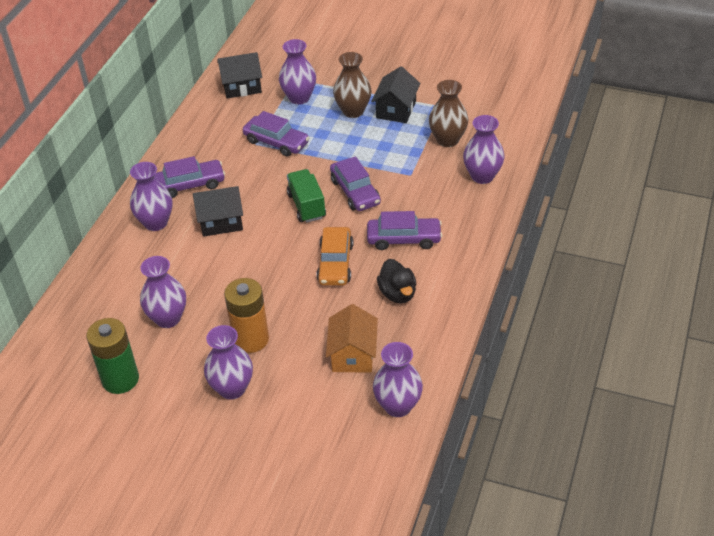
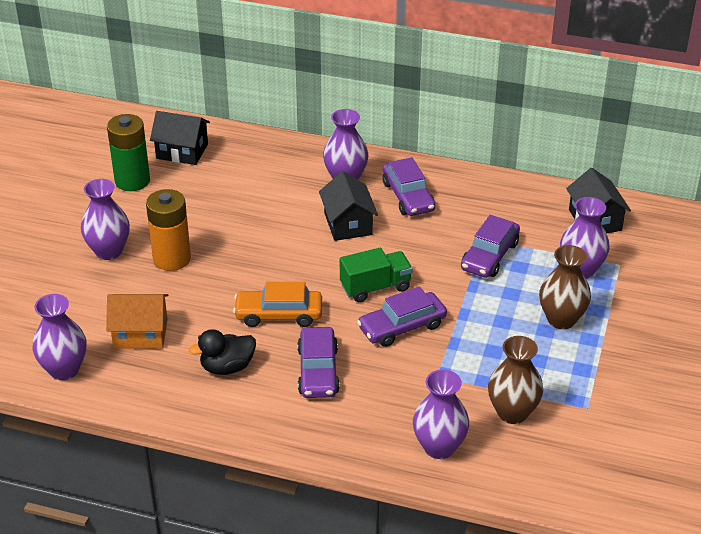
camera: 85 degrees right, 5 degrees down
(168, 318) = (206, 201): purple vase -> none
(396, 109) = (571, 360): black house -> black house (182, 151)

